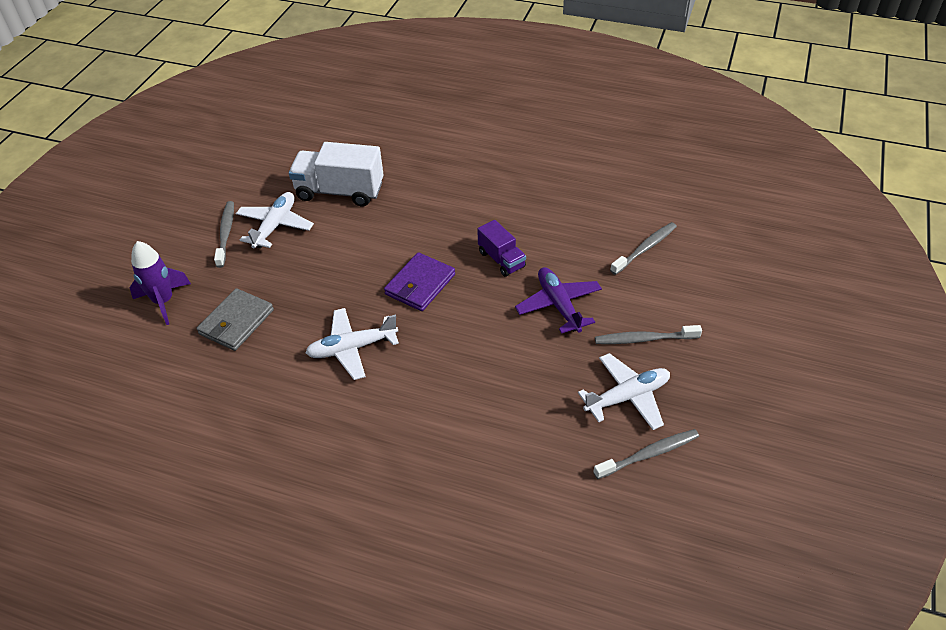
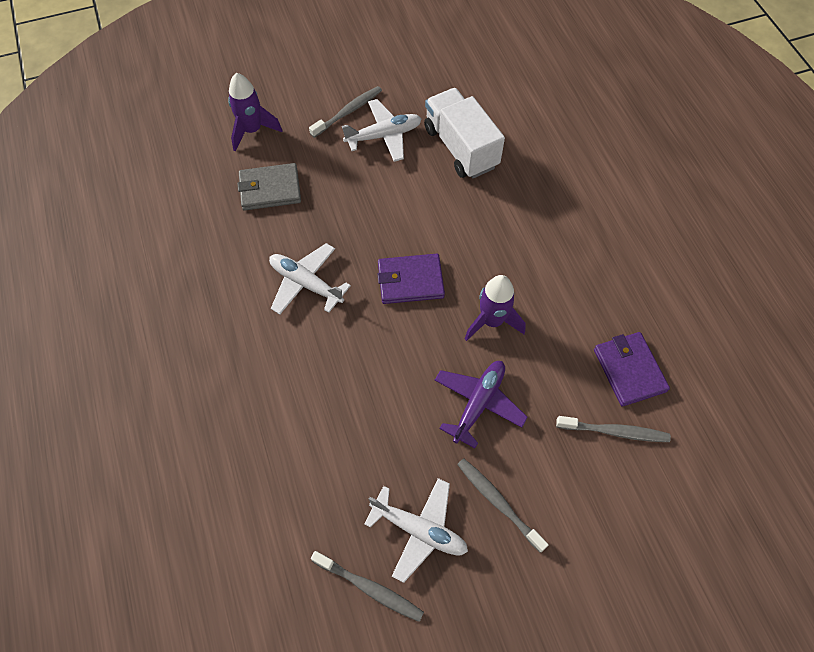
camera: 50 degrees right, 15 degrees up
(501, 259) = (492, 321): purple truck -> purple rocket
(607, 215) = (629, 370): none -> purple wallet

